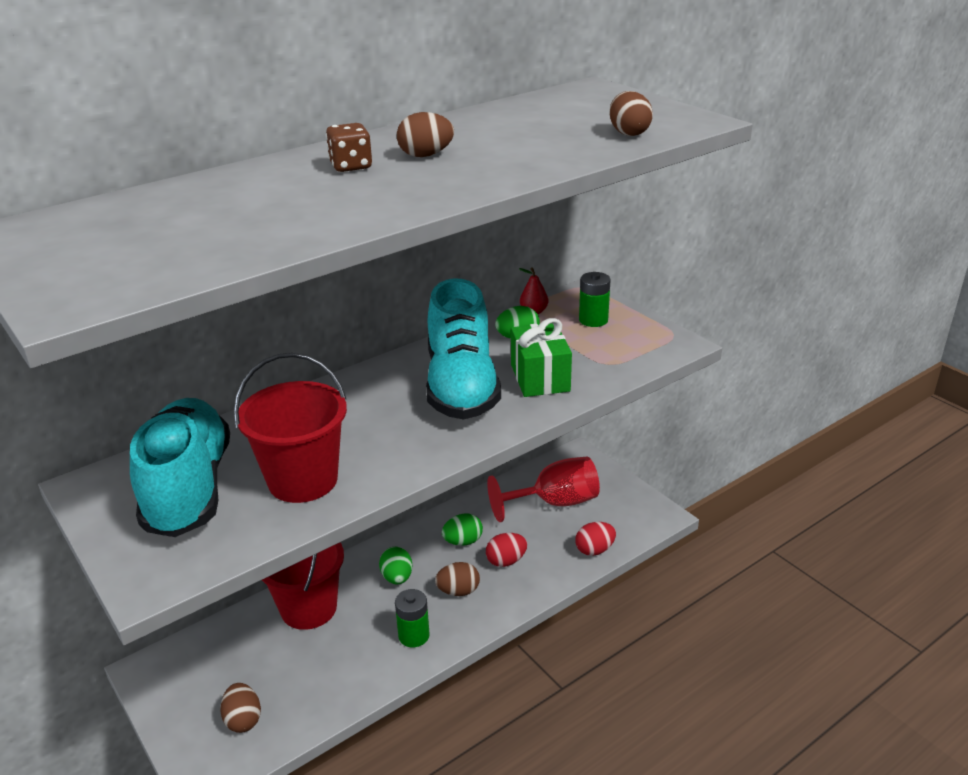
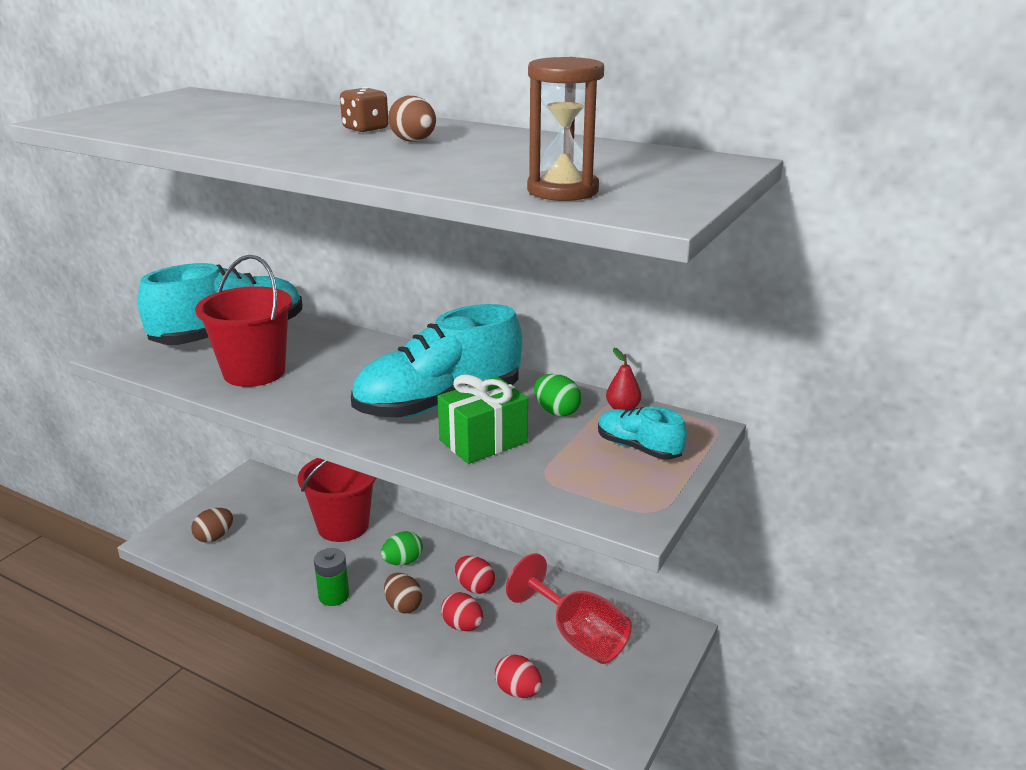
camera: 65 degrees right, 5 degrees down
(463, 541) = (474, 587): green egg -> red egg
(593, 320) = (638, 448): green battery -> turquoise shoe
(628, 133) = (562, 191): brown egg -> brown hourglass

